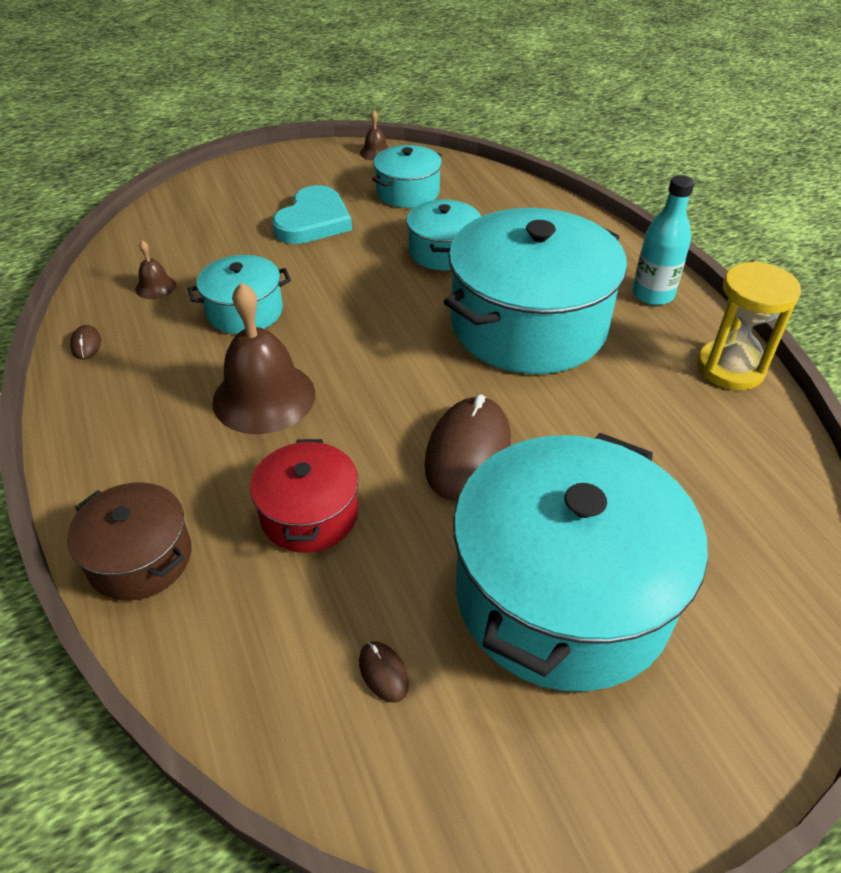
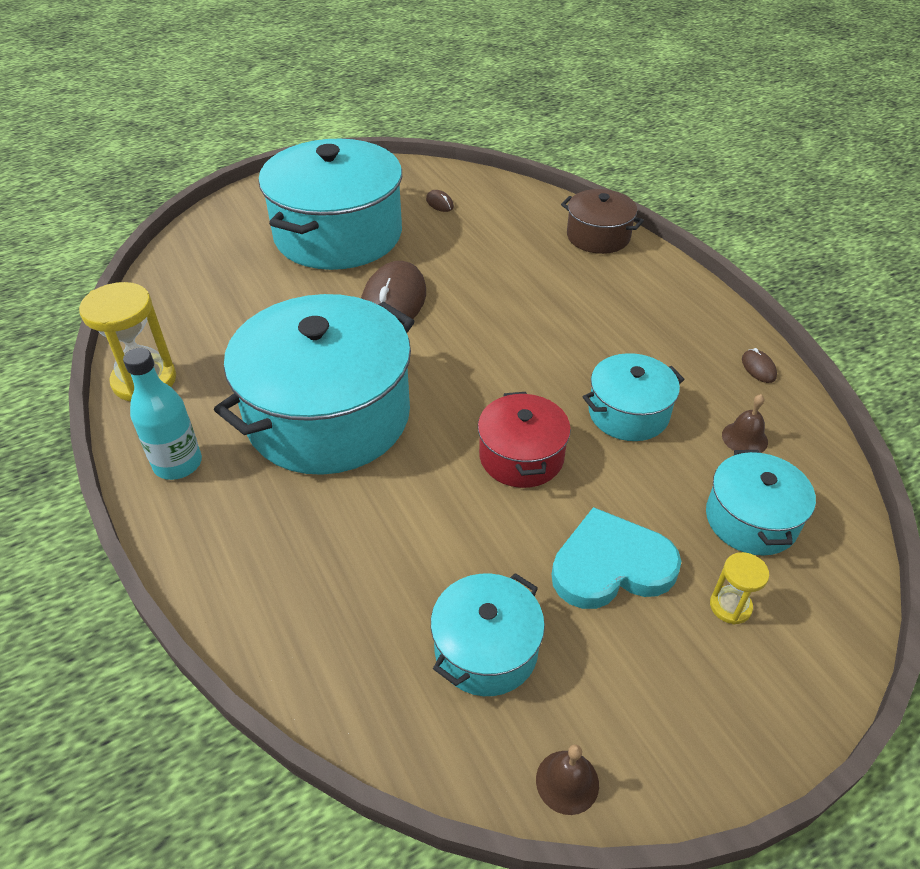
camera: 175 degrees right, 0 degrees up
(247, 201) = (730, 606): none -> yellow hourglass
(264, 397) = (567, 332): brown bell -> none
(309, 514) = (501, 261): red pot -> red pot (521, 456)
(313, 221) = (611, 565): turquoise heart -> turquoise heart turned 60 degrees clockwise
(443, 251) = (422, 517): turquoise pot -> turquoise pot (751, 519)

